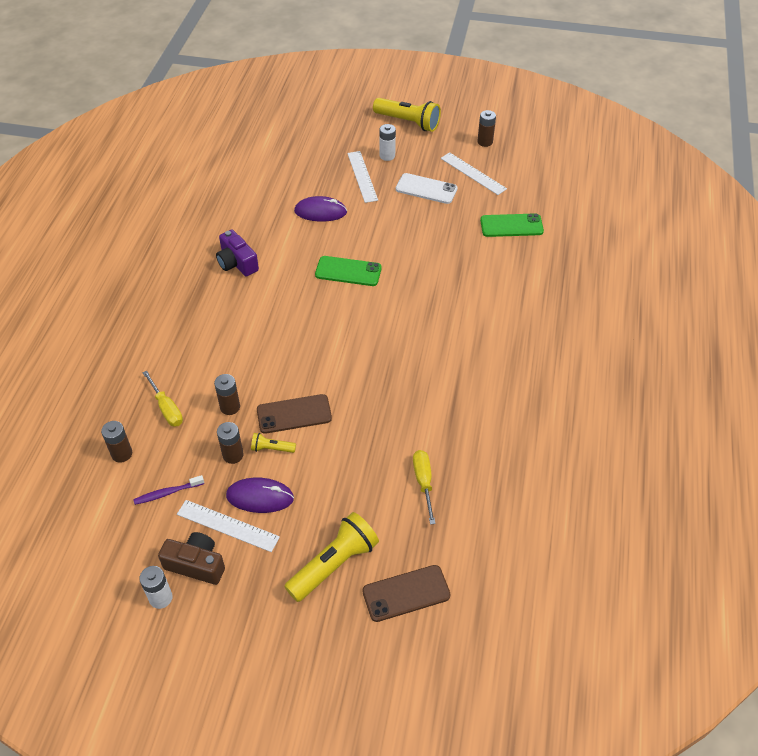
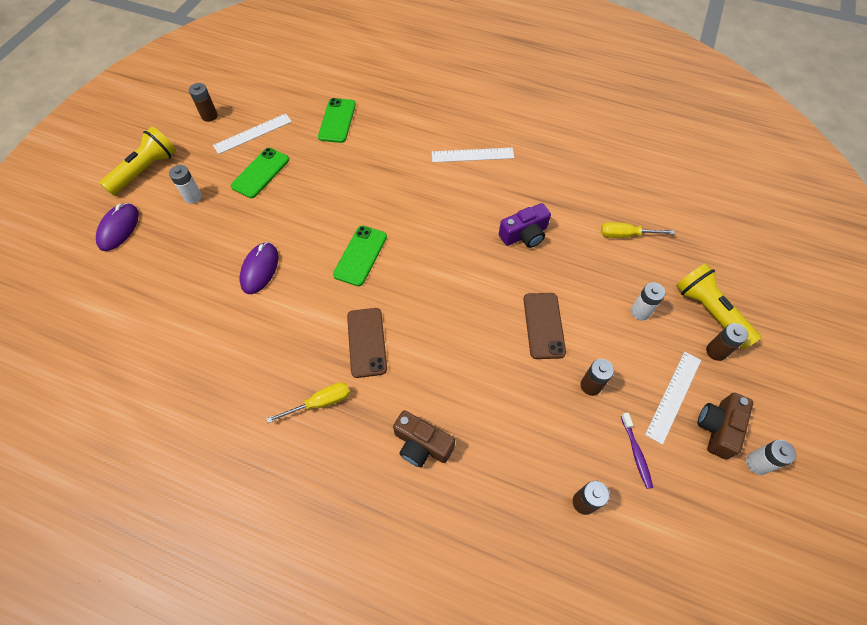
camera: 80 degrees left, 10 degrees up
(167, 408) = (524, 450): yellow screwdriver -> yellow screwdriver (321, 402)
(169, 340) = (422, 445): none -> brown camera
(230, 407) = (529, 384): brown battery -> brown battery (716, 351)
(237, 263) = (315, 362): purple camera -> purple camera (524, 235)
(260, 497) = (641, 365): purple mouse -> purple mouse (119, 228)
(272, 448) = (584, 349): yellow flashlight -> none
(323, 496) = (640, 312): none -> white battery
(362, 176) = (217, 224): white ruler -> white ruler (472, 155)
(406, 593) = (733, 264): brown phone -> brown phone (367, 342)
(426, 189) = (260, 173): white phone -> green phone

